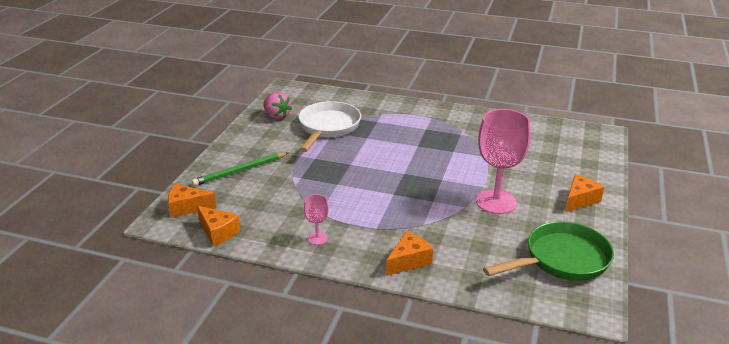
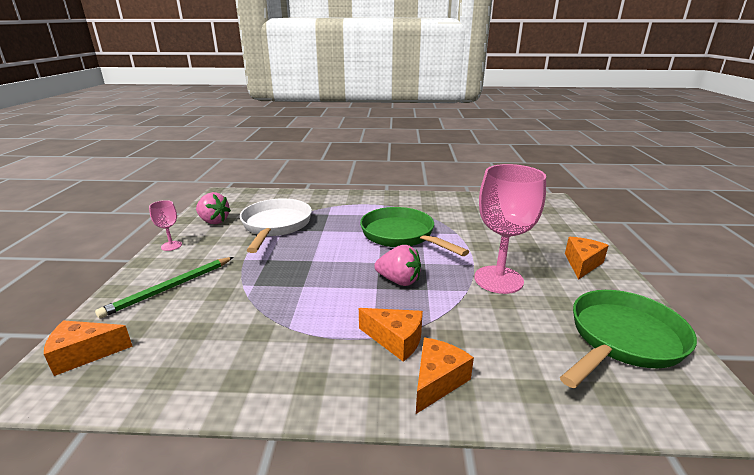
camera: 15 degrees left, 5 degrees down
(218, 232) = (133, 388): orange cheese -> orange cheese (395, 340)
(317, 238) = (294, 369): pink goblet -> pink goblet (171, 246)
(413, 191) = (399, 281): none -> pink strawberry
(433, 151) = (401, 235): none -> green pan

